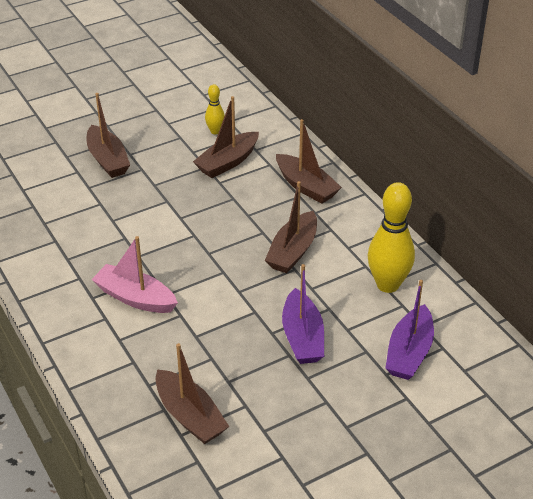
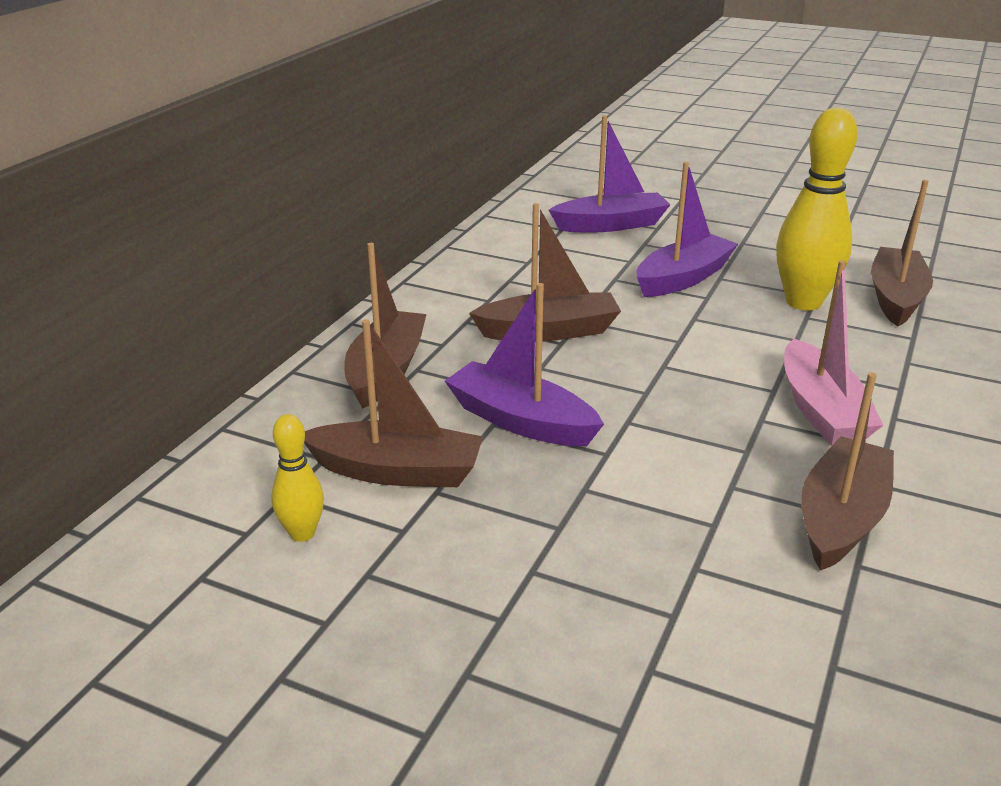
camera: 125 degrees left, 10 degrees down
(108, 160) = (557, 642): brown boat -> brown boat (841, 518)
(226, 206) = (521, 421): none -> purple boat
(388, 285) = (524, 259): yellow bowling pin -> yellow bowling pin (803, 302)

